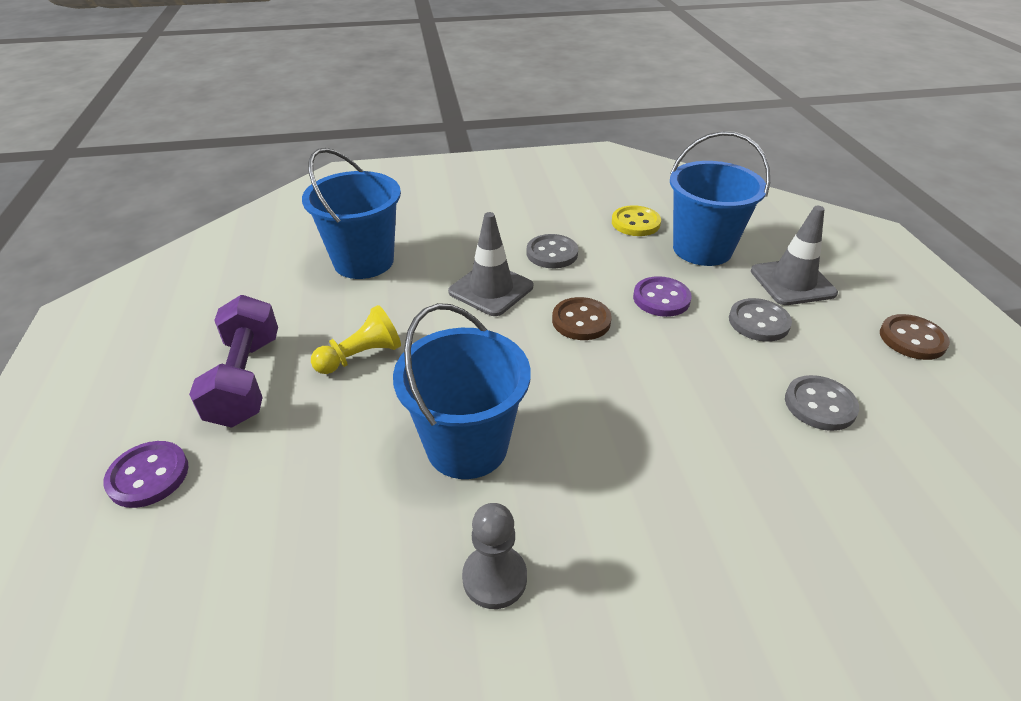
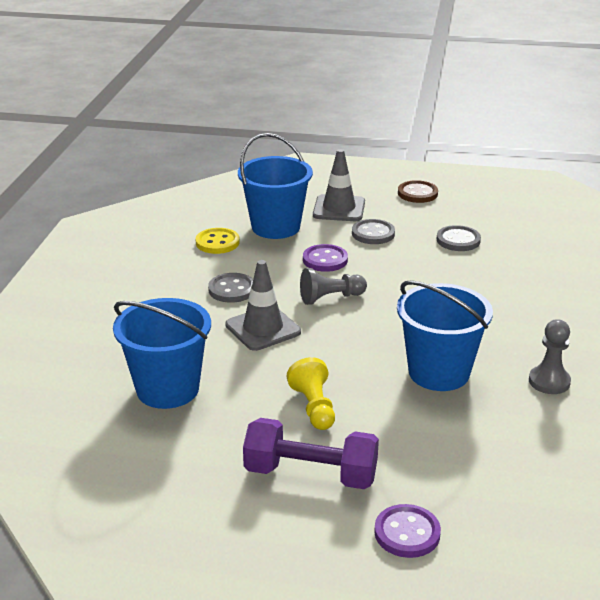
camera: 70 degrees left, 10 degrees down
(581, 321) = (330, 298): brown button -> grey pawn

